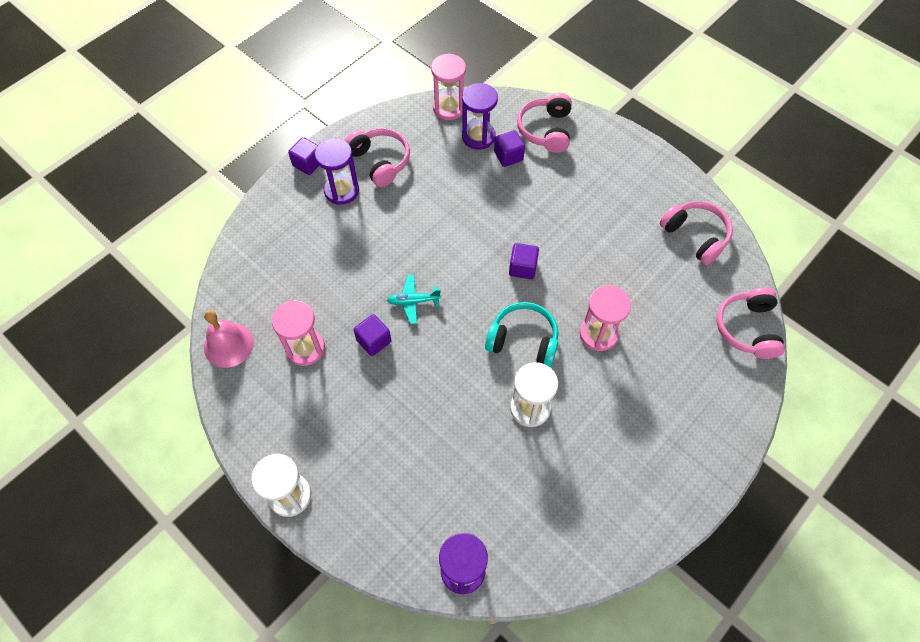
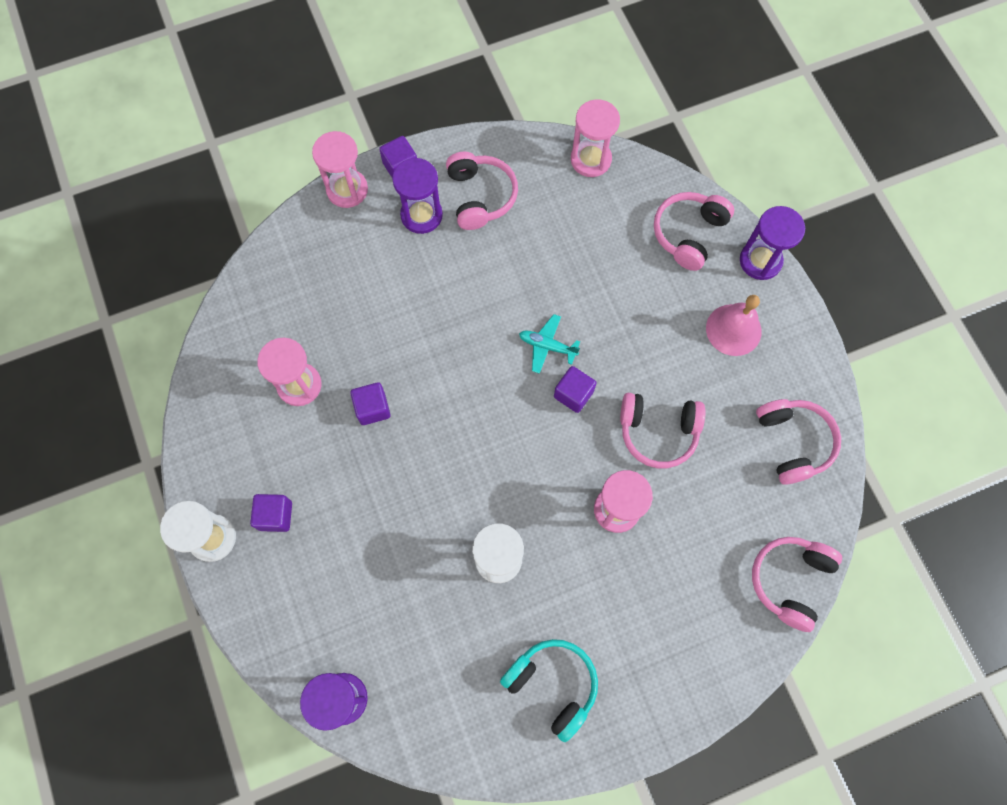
camera: 25 degrees right, 10 degrees up
(228, 345) = (225, 346): pink bell -> pink bell (733, 329)
(273, 194) = (347, 190): none -> pink hourglass
(413, 301) = (435, 381): turquoise plane -> turquoise plane (547, 346)
(478, 136) = (606, 210): purple hourglass -> purple hourglass (760, 261)
(508, 156) = (627, 249): purple cube -> purple cube (275, 515)
(523, 340) = (530, 479): turquoise headphones -> turquoise headphones (552, 685)
(598, 268) = (658, 432): none -> pink headphones

